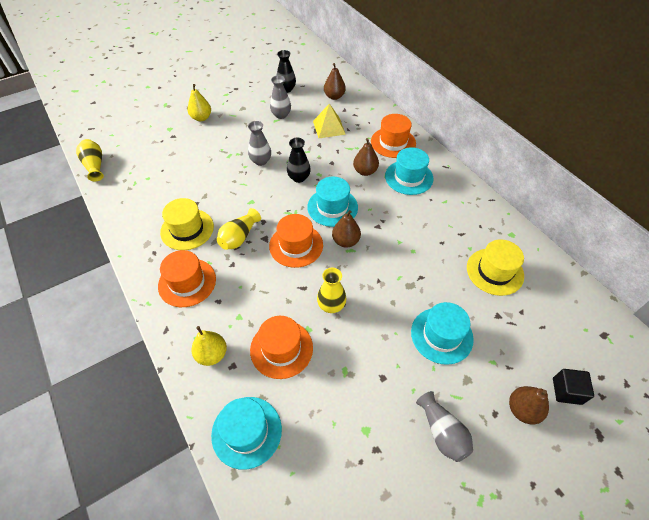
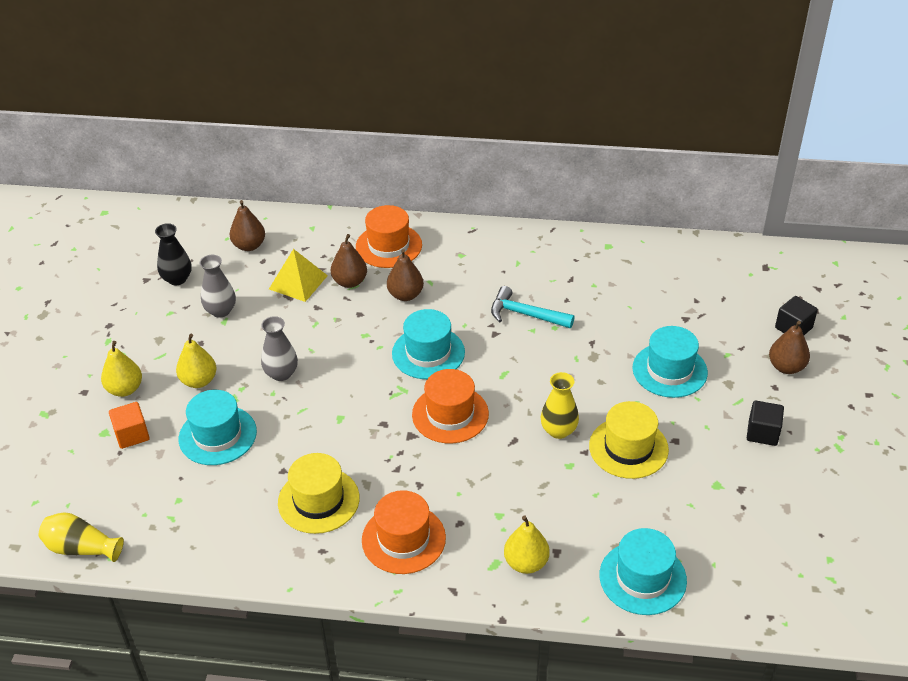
camera: 50 degrees left, 10 degrees down
(175, 138) = (132, 435): none -> orange cube
(228, 137) = (199, 381): none -> yellow pear
(239, 237) = (384, 457): yellow vase -> none
(281, 349) = (573, 500): orange hat -> none
(299, 178) = (350, 355): black vase -> none
(345, 241) = (488, 370): brown pear -> brown pear (350, 282)
(408, 230) = (525, 314): none -> turquoise hammer
(409, 177) = (454, 267): turquoise hat -> turquoise hat (217, 435)
(442, 432) = (762, 433): grey vase -> black cube
(494, 271) = (637, 287): yellow hat -> yellow hat (628, 448)

